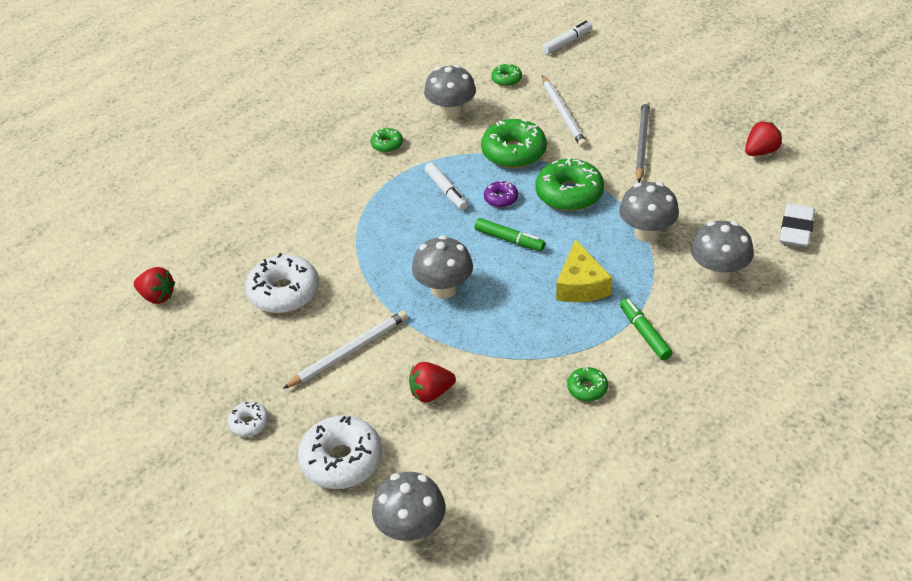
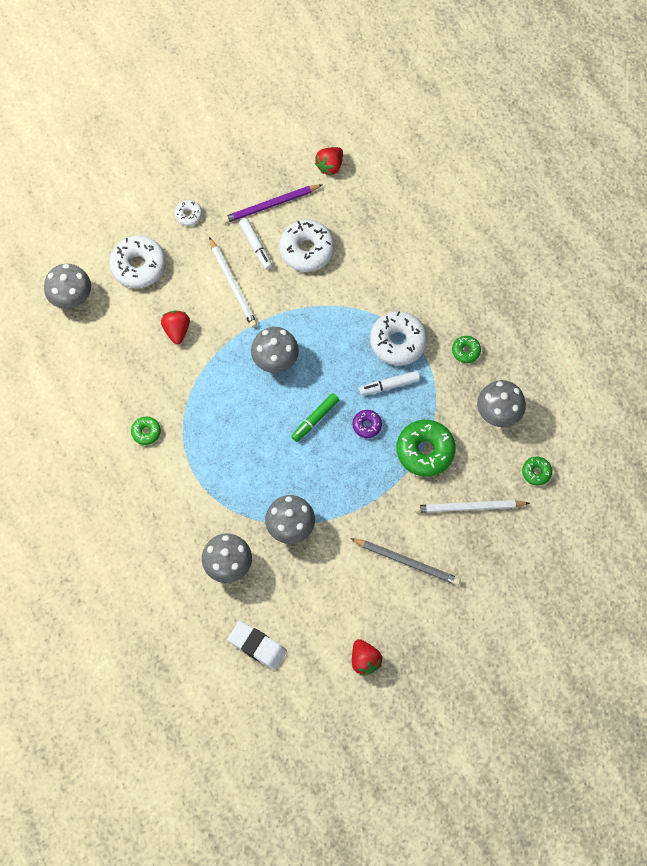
camera: 100 degrees right, 25 degrees up
(223, 340) = (270, 205): none -> purple pencil
(390, 194) = (398, 342): none -> white donut
(567, 42) = (584, 544): white marker -> white marker (256, 246)
(569, 194) = (357, 480): green donut -> none
(581, 285) = (248, 458): yellow cheese -> none
(644, 333) = (184, 488): green marker -> none

